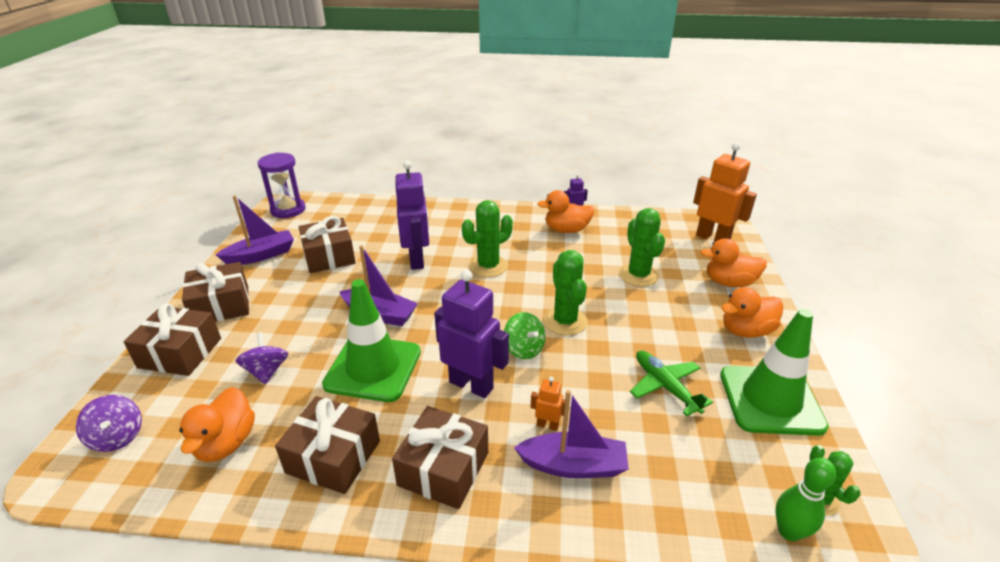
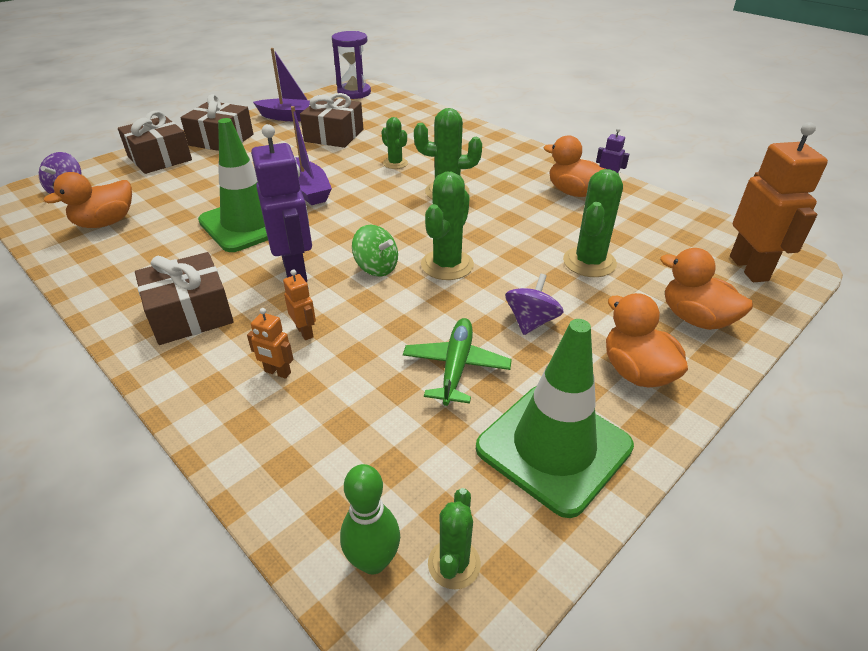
camera: 40 degrees right, 5 degrees up
(267, 371) = (186, 192): purple spinning top -> purple spinning top (531, 321)
(333, 457) = (143, 264): brown gift -> none
(417, 260) = (395, 163): purple robot -> green cactus
(524, 349) = (376, 267): green spinning top -> green spinning top turned 60 degrees counterclockwise
(573, 465) = (277, 372): purple boat -> orange robot
(746, 331) = (636, 372): orange duck -> orange duck turned 45 degrees clockwise

